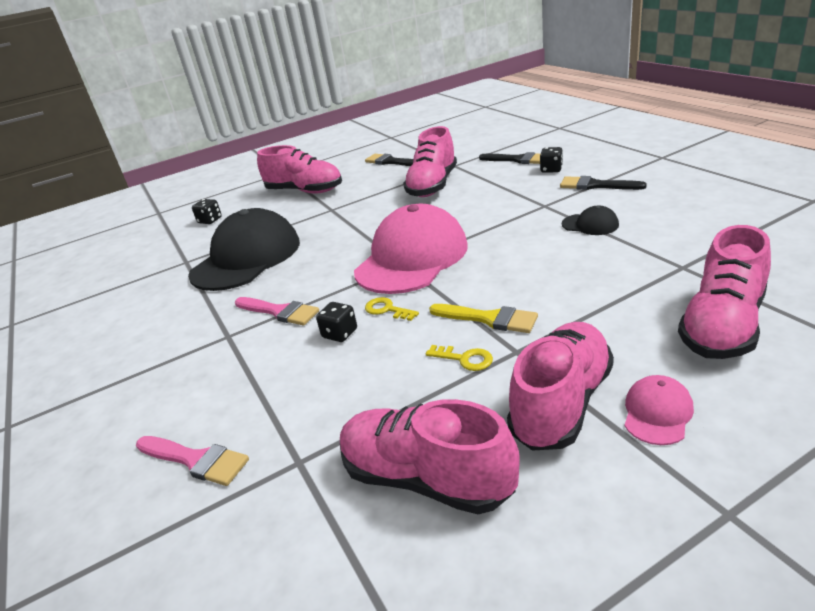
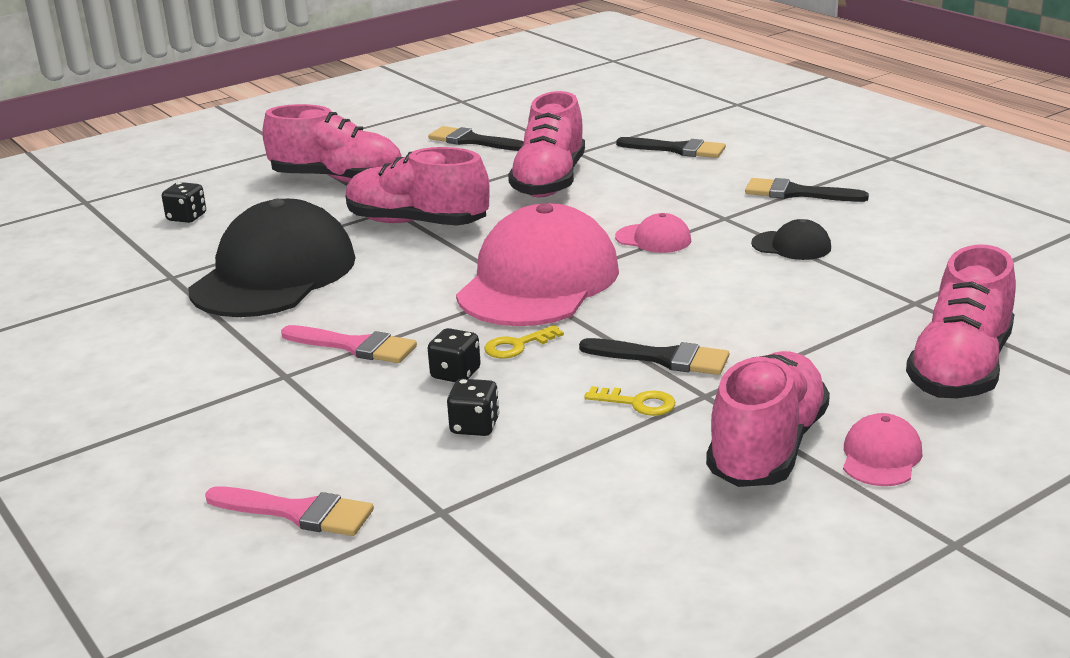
camera: 10 degrees left, 5 degrees down
(387, 309) = (517, 346): yellow key -> yellow key turned 60 degrees counterclockwise
(426, 478) = (611, 523): pink shoe -> pink shoe (417, 223)
(489, 319) = (663, 358): yellow brush -> black brush
(494, 223) = (653, 239): none -> pink cap
(551, 169) = (730, 167): black dice -> black dice (474, 426)

